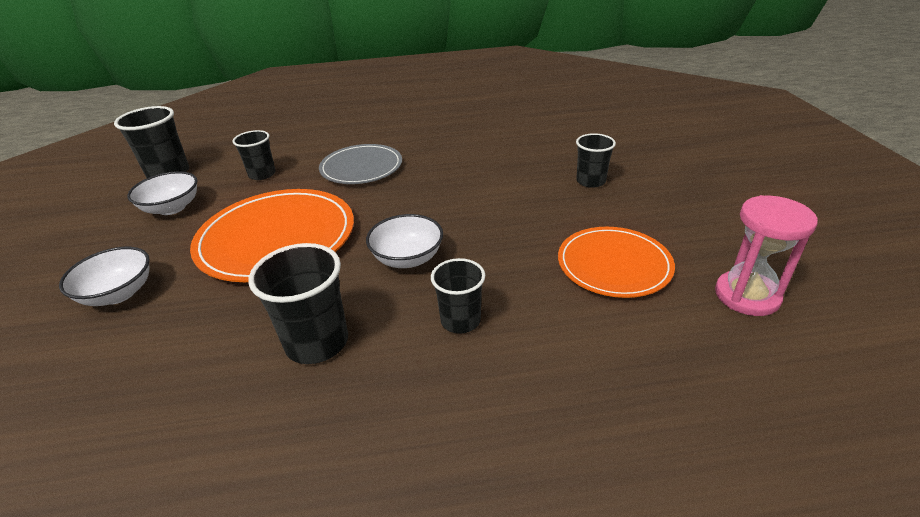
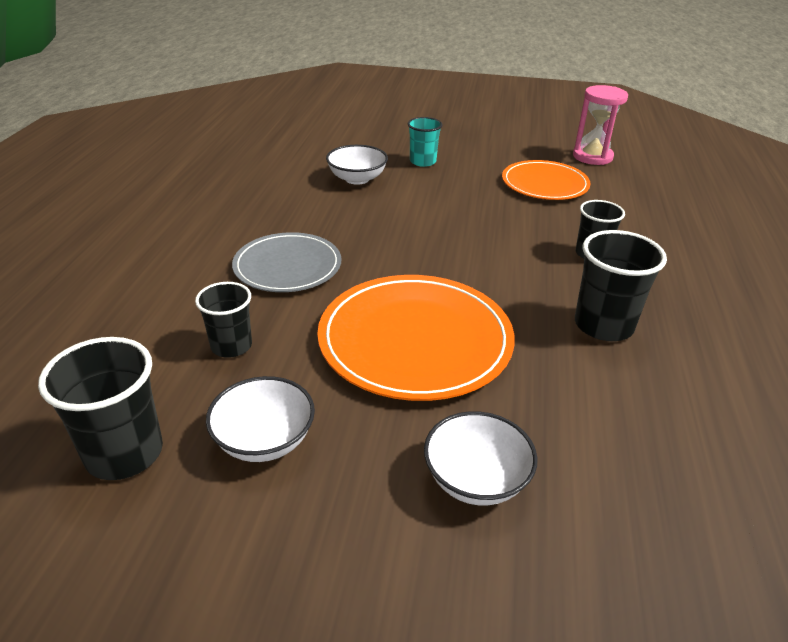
camera: 75 degrees left, 0 degrees up
(407, 258) = (496, 264): white bowl -> white bowl (357, 179)
(590, 181) = (423, 161): black cup -> turquoise cup

